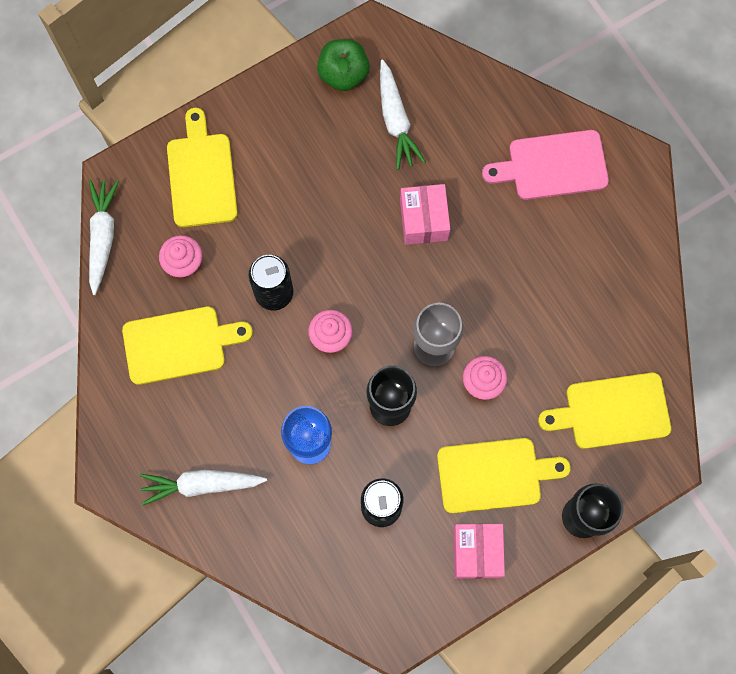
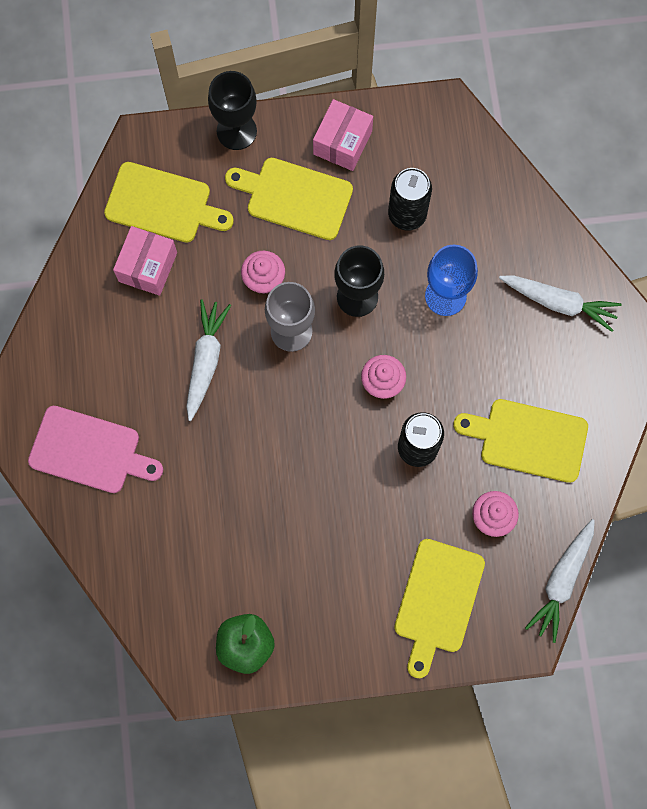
camera: 155 degrees left, 0 degrees up
(396, 120) = (217, 570): white carrot -> white carrot (206, 360)
(424, 220) = (241, 454): pink box -> pink box (147, 267)

